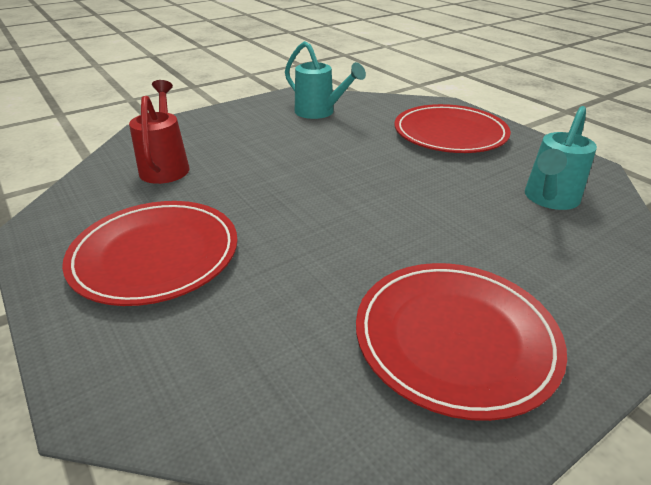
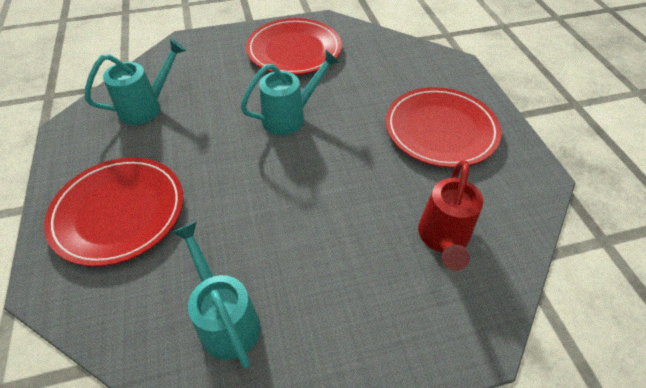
camera: 160 degrees left, 15 degrees up
(369, 226) = (290, 117): none -> turquoise watering can

